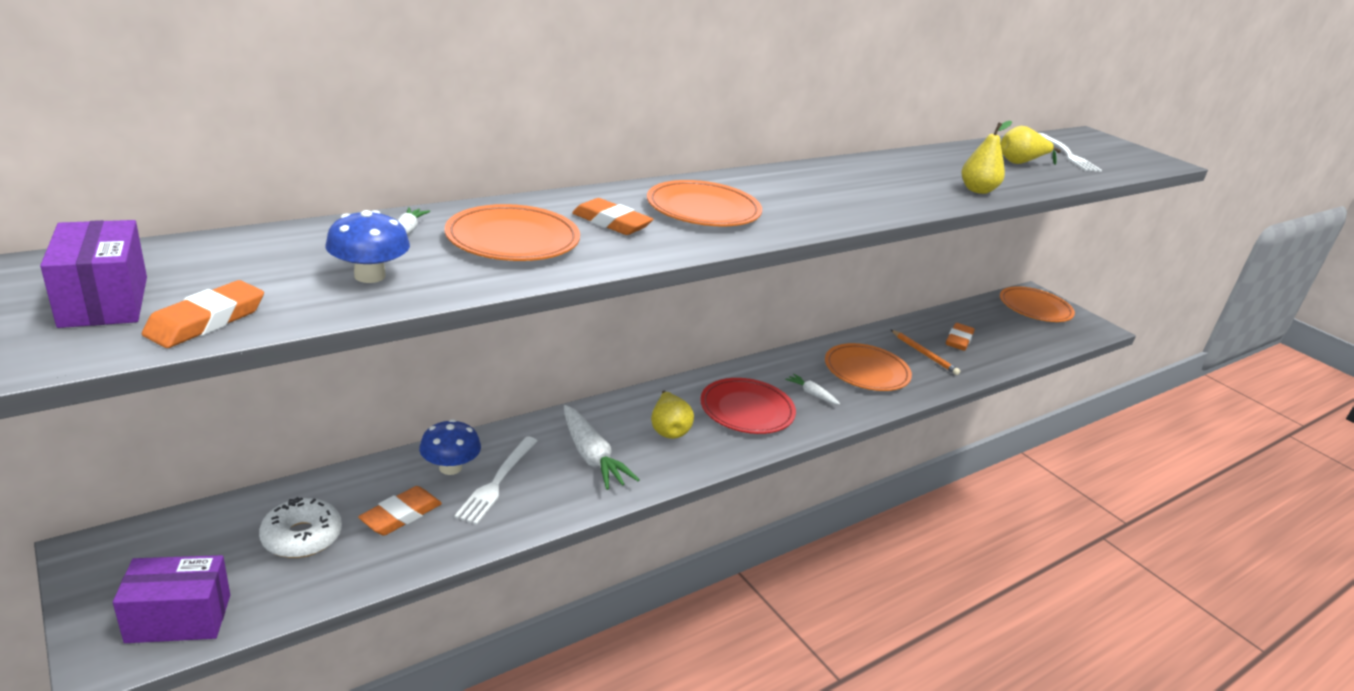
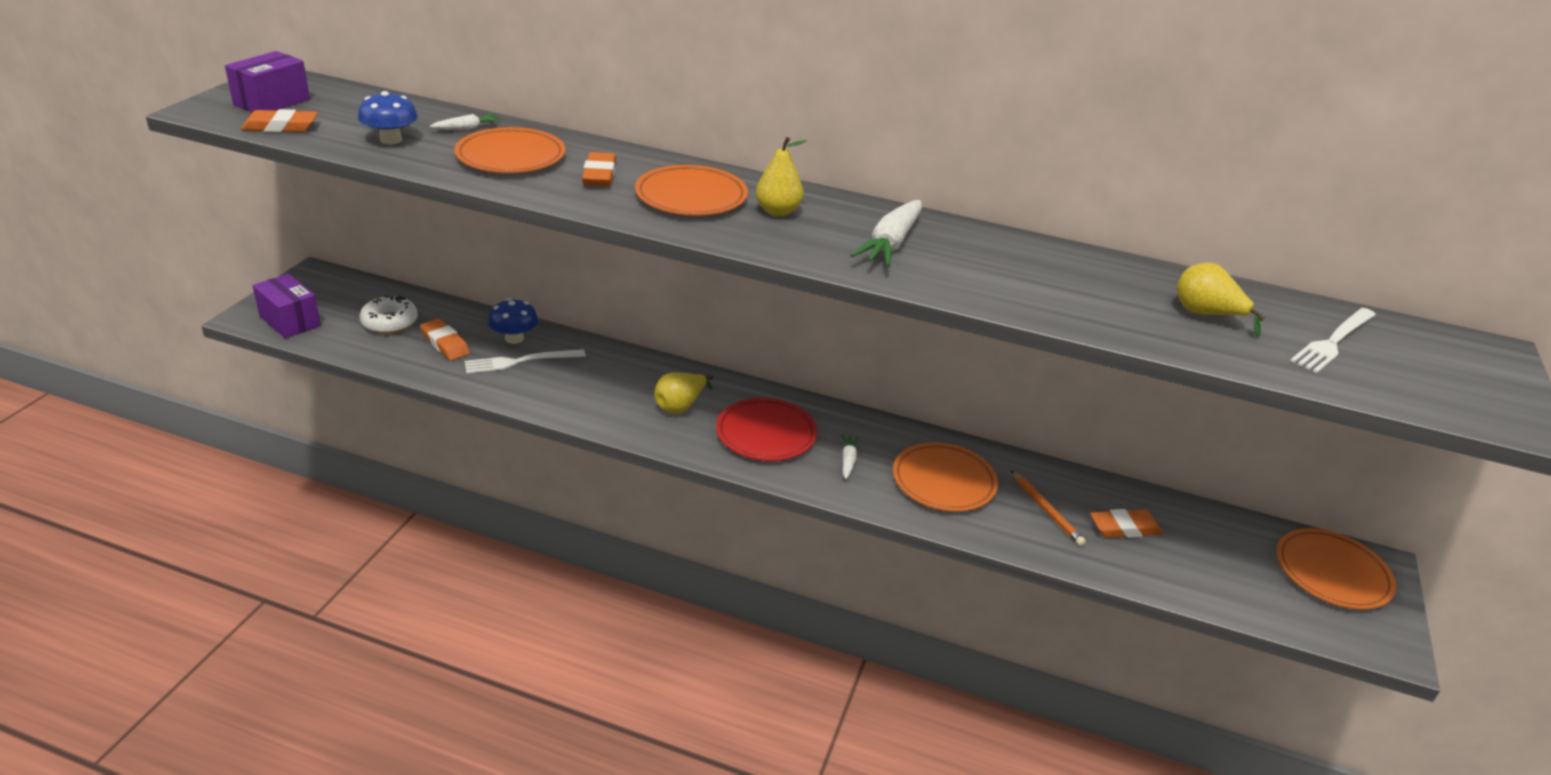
camera: 55 degrees right, 5 degrees up
(401, 515) = (445, 343): orange eraser -> orange eraser turned 45 degrees clockwise
(591, 456) = (598, 386): white carrot -> white carrot (890, 244)
(924, 354) = (1046, 510): orange pencil -> orange pencil turned 45 degrees counterclockwise
(977, 190) = (1030, 303): yellow pear -> yellow pear (778, 212)

